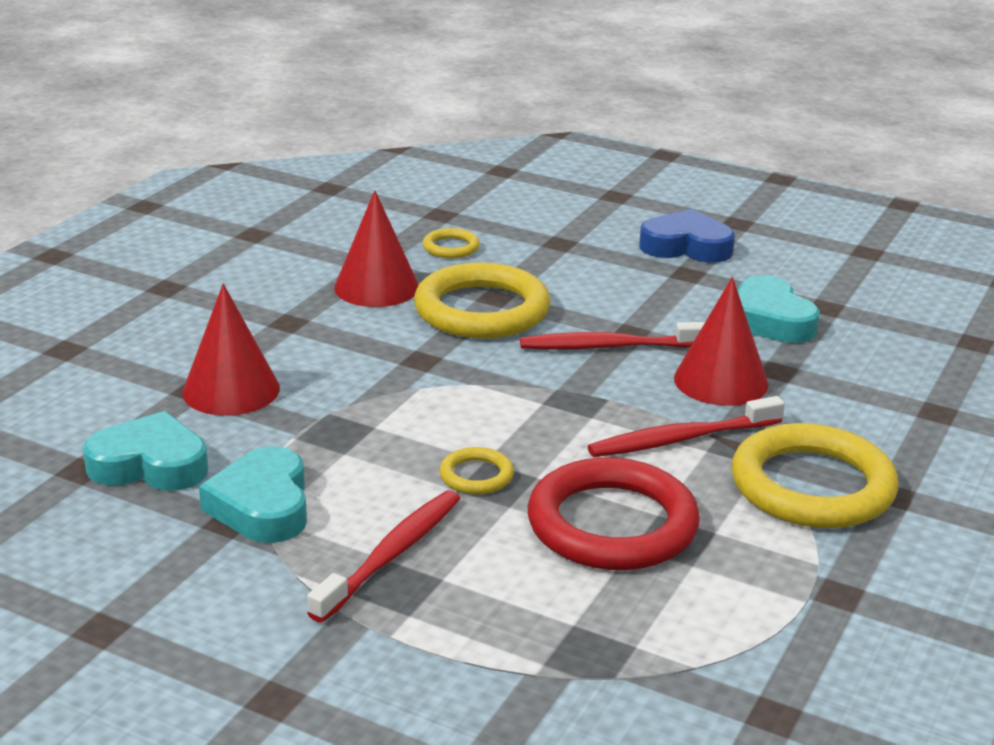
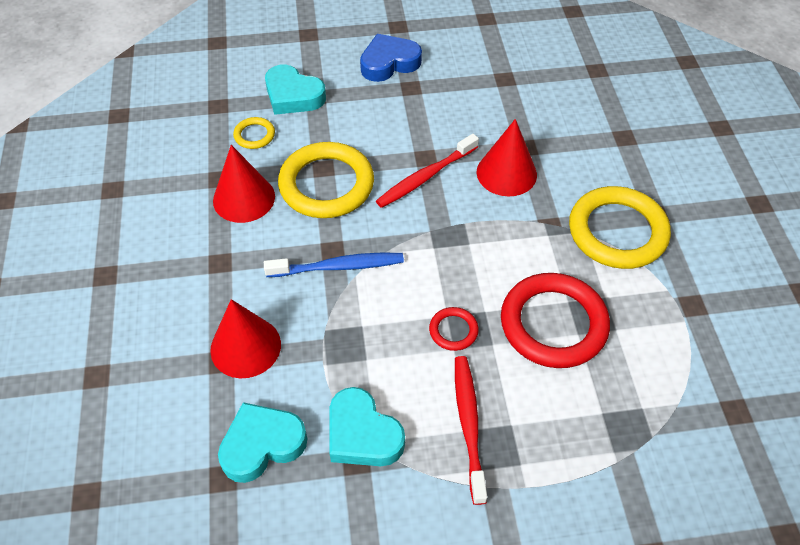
camera: 35 degrees left, 25 degrees up
(410, 374) = (338, 267): none -> blue toothbrush
(476, 475) = (453, 330): yellow ring -> red ring
(681, 439) = (528, 233): red toothbrush -> none
(770, 320) = (487, 106): turquoise heart -> turquoise heart (293, 95)

